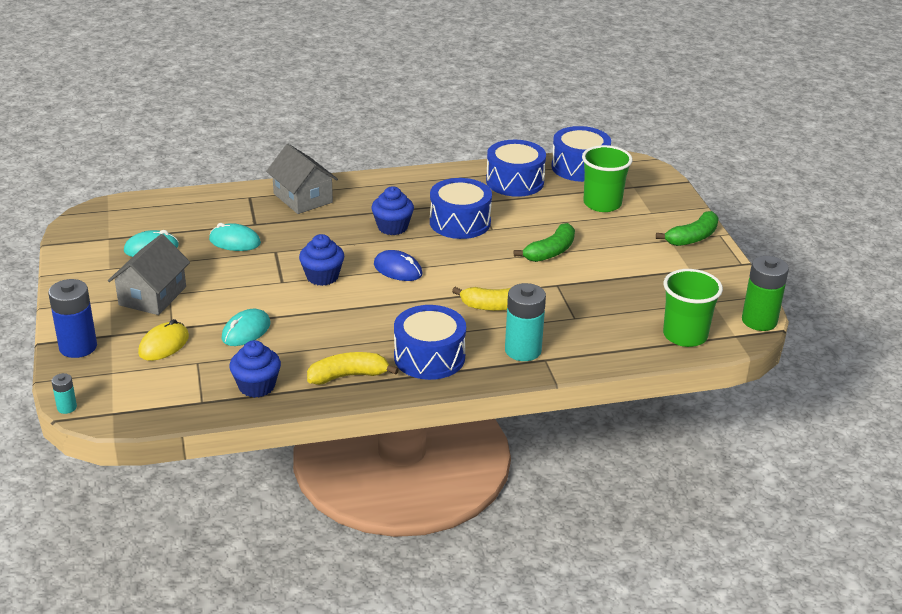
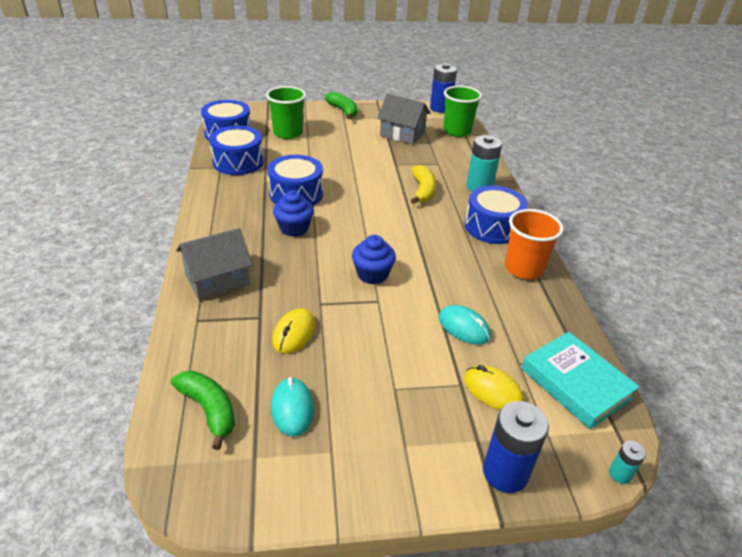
camera: 85 degrees left, 5 degrees up
(152, 296) = (398, 403): grey house -> grey house (402, 134)
(170, 395) = (575, 383): none -> turquoise book
(235, 241) = (294, 333): turquoise mouse -> yellow mouse
(256, 386) = (549, 322): blue cupcake -> none
(348, 376) = (523, 268): yellow banana -> orange cup
(398, 269) = (366, 231): blue mouse -> none
(550, 252) = (351, 161): green banana -> green banana (209, 410)
(759, 321) = (440, 108): green battery -> blue battery

